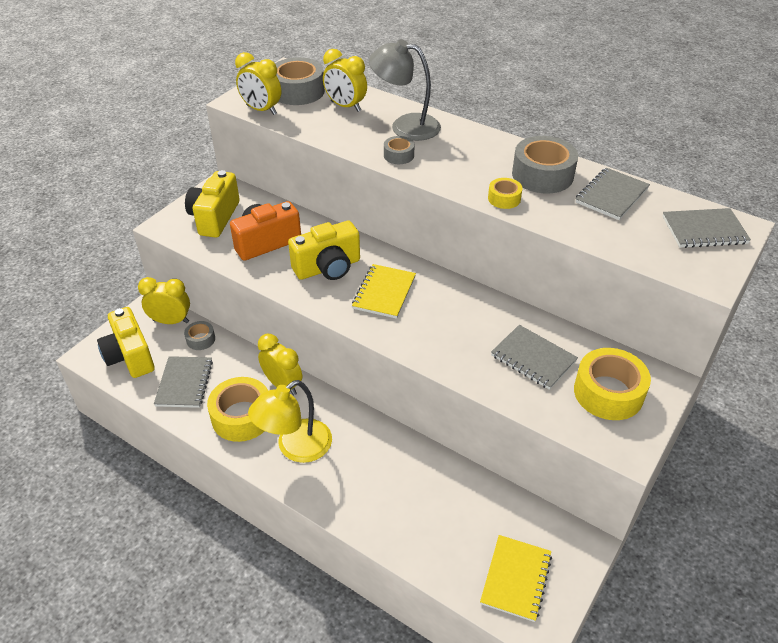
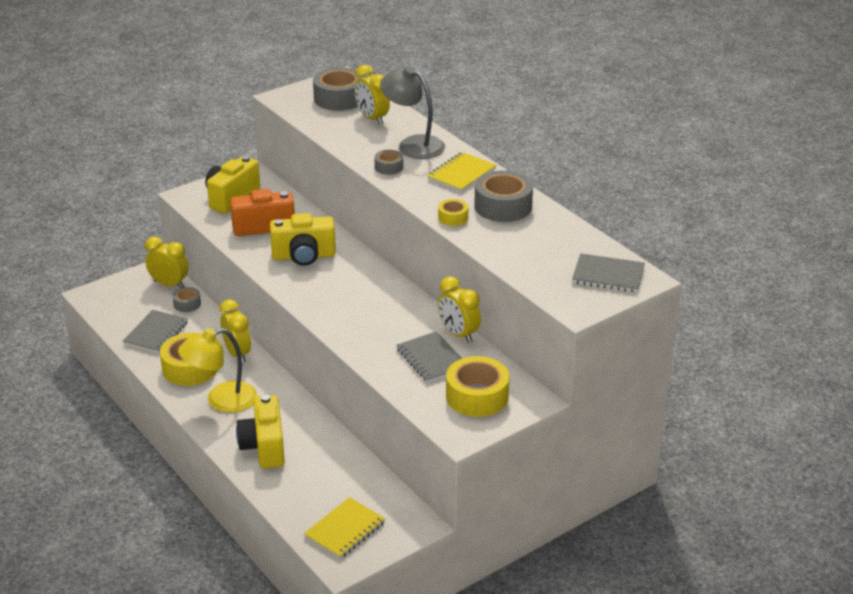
camera: 20 degrees right, 10 degrees down
(130, 356) = (121, 303): yellow camera -> yellow camera (264, 447)
(261, 110) = (296, 109): yellow clock -> yellow clock (458, 334)
(384, 293) = (339, 285): yellow notebook -> yellow notebook (461, 174)
(611, 196) = (550, 234): grey notebook -> none

